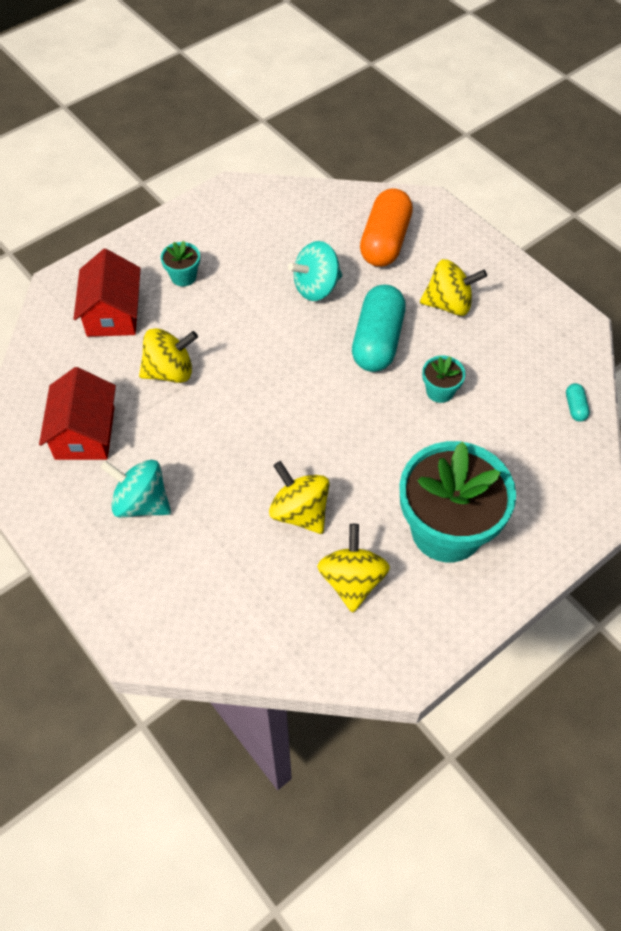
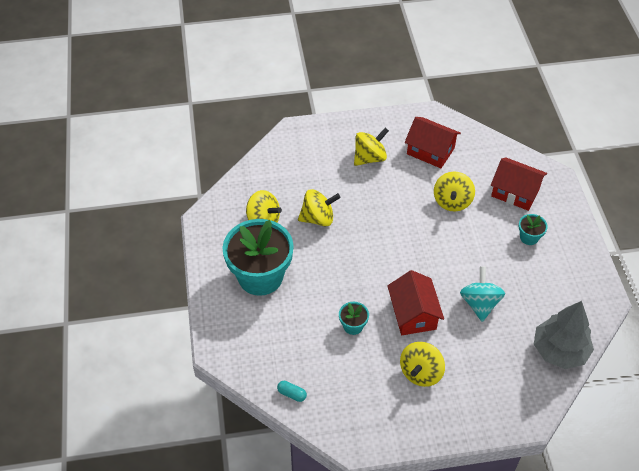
camera: 120 degrees right, 5 degrees down
(141, 503) = (369, 158): turquoise spinning top -> yellow spinning top
(328, 205) = (559, 350): none -> grey tree
(377, 341) = (413, 314): turquoise capsule -> red house
(385, 242) = (502, 366): orange capsule -> none

